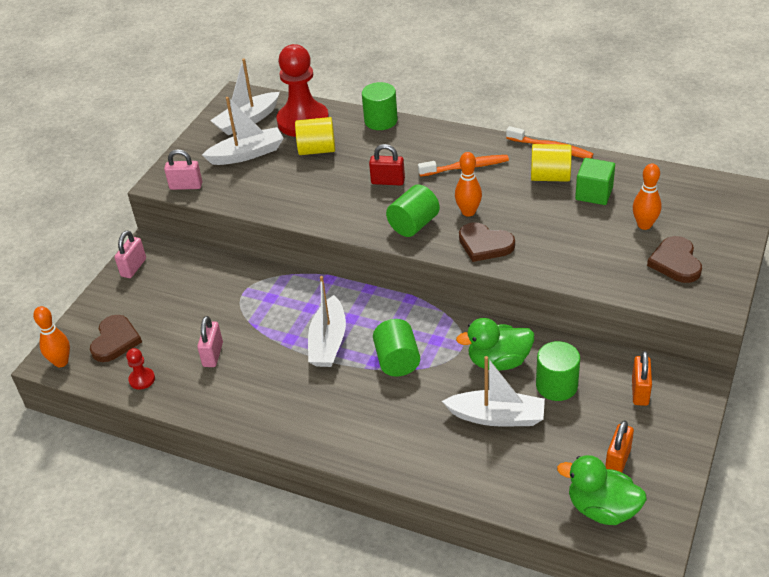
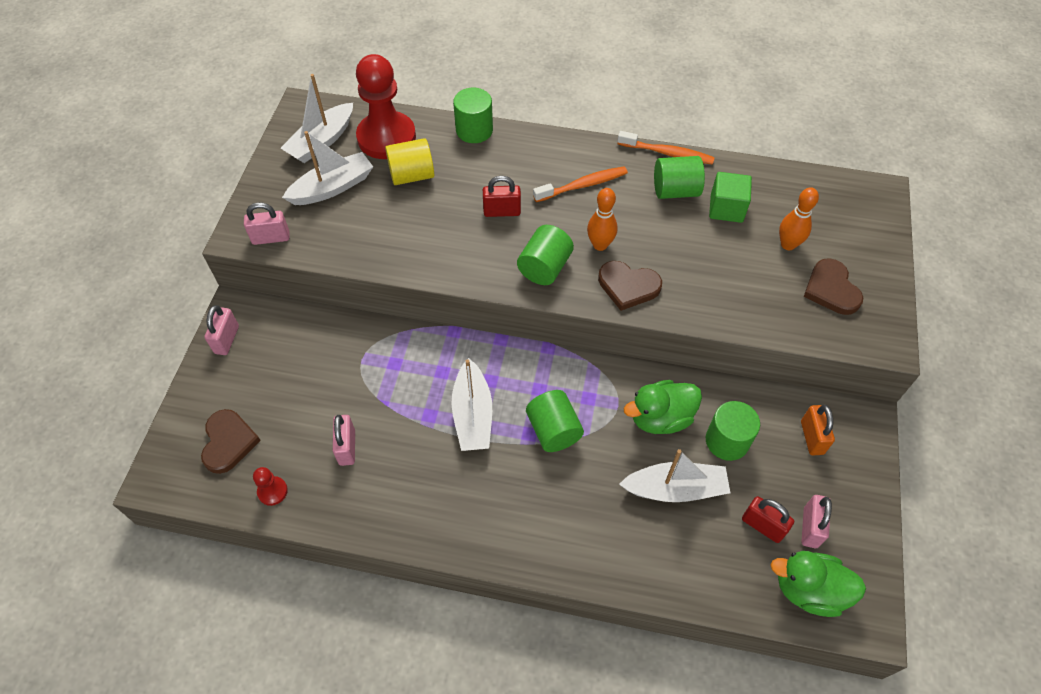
camera: 15 degrees left, 15 degrees up
(61, 362) = (170, 480): orange bowling pin -> none
(550, 177) = (675, 190): yellow cylinder -> green cylinder
(572, 454) = (762, 526): none -> red padlock
(617, 461) = (810, 527): orange padlock -> pink padlock

